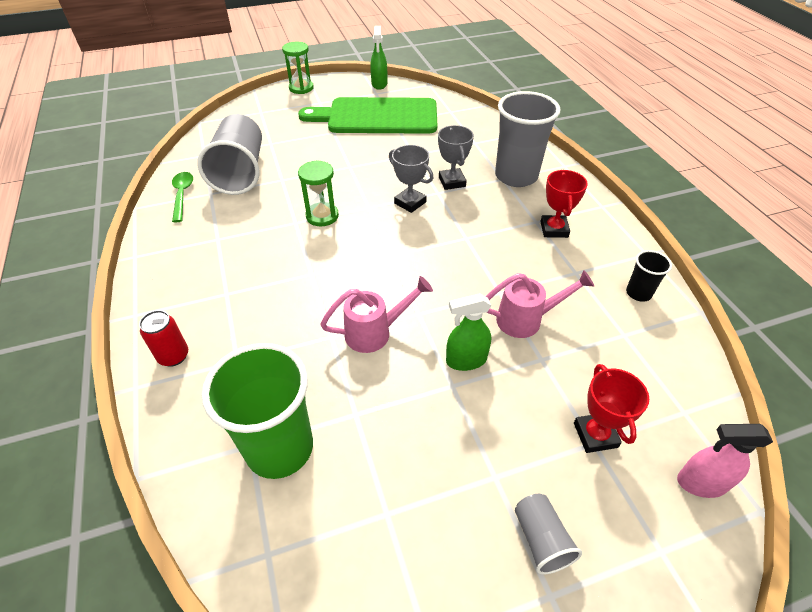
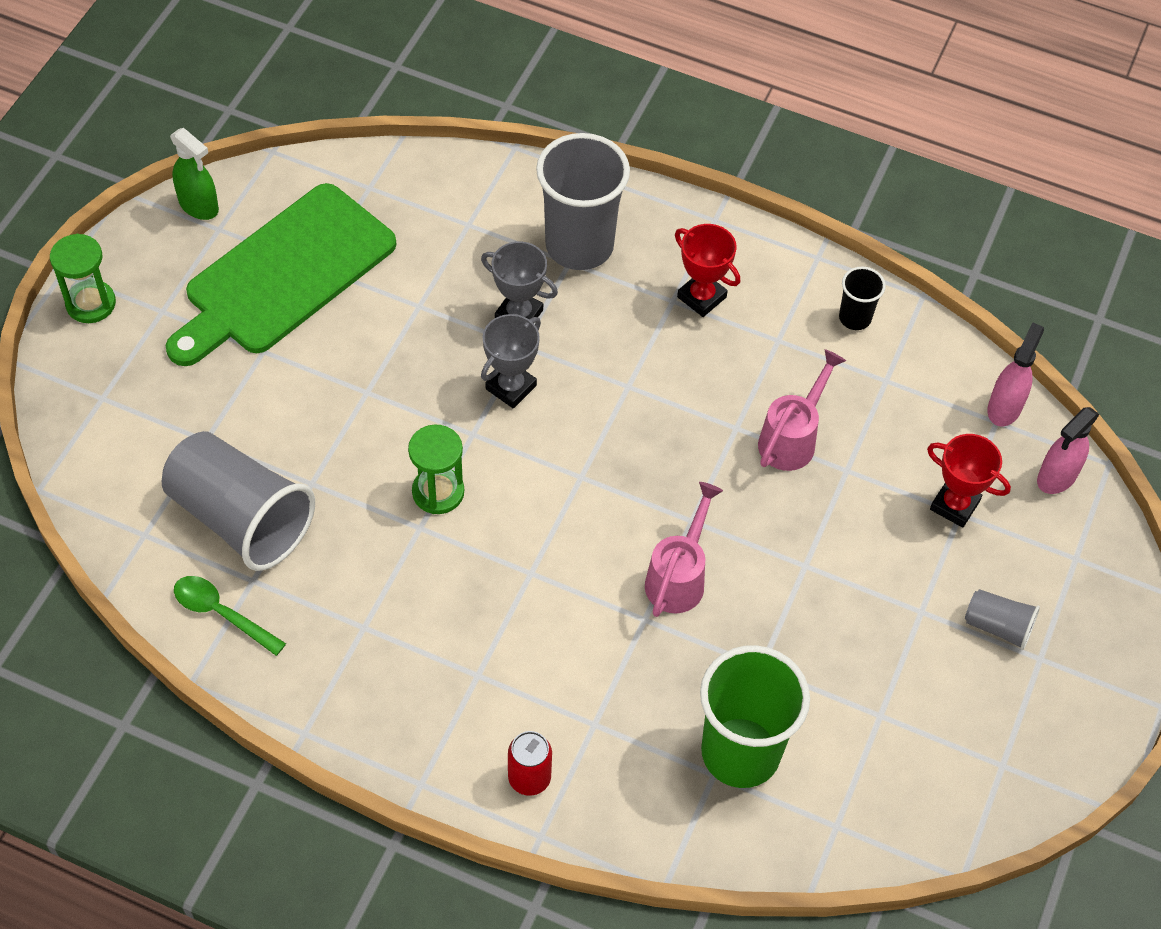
camera: 50 degrees left, 10 degrees up
(410, 202) = (511, 387): grey trophy -> grey trophy turned 45 degrees counterclockwise
(466, 360) = (788, 530): green spray bottle -> none
(700, 409) = (1004, 407): none -> pink spray bottle

